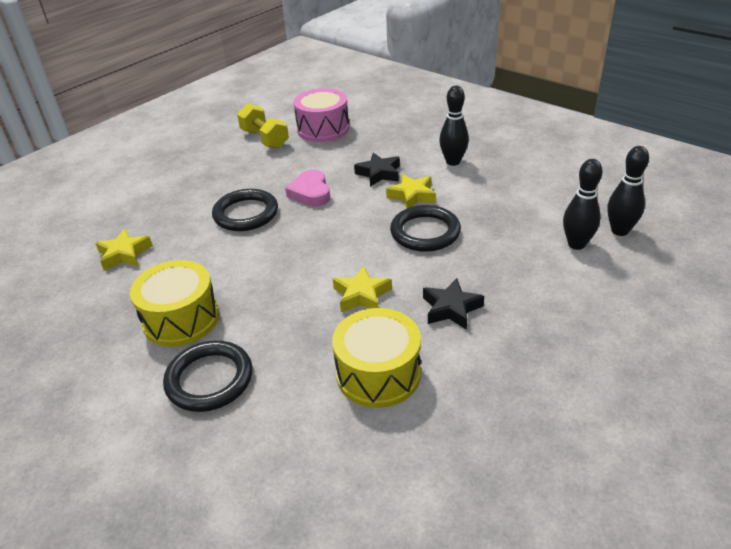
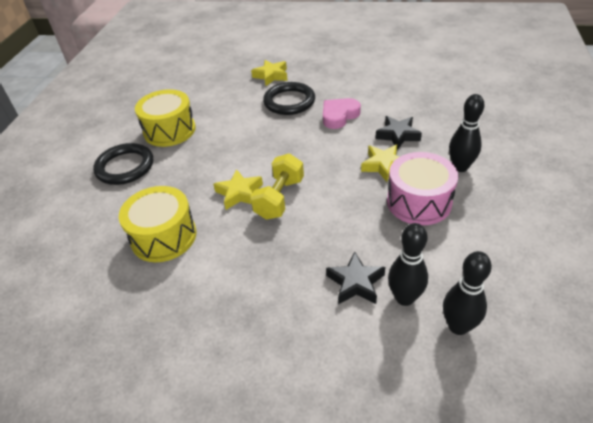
camera: 60 degrees right, 5 degrees up
(124, 254) = (213, 81): yellow star -> yellow star (271, 76)
(265, 139) = (386, 64): yellow dumbbell -> yellow dumbbell (279, 198)
(323, 129) = (430, 81): pink drum -> pink drum (419, 202)
(425, 232) = (340, 193): black ring -> none
(451, 308) = (254, 246): black star -> black star (355, 283)

